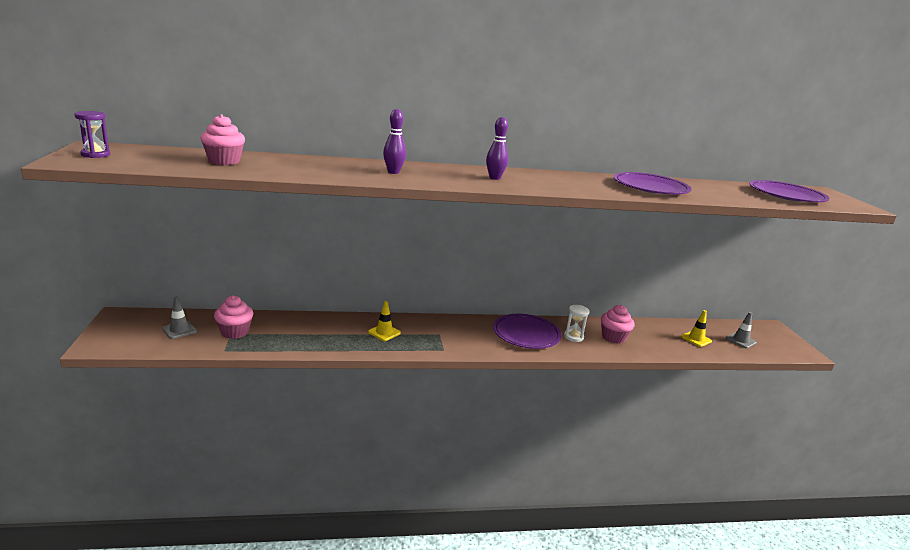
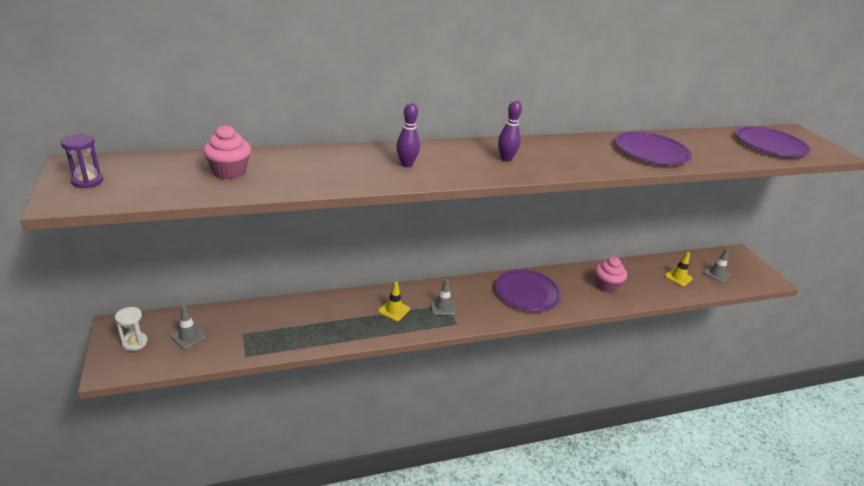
camera: 10 degrees left, 10 degrees up
(234, 332) = (246, 331): pink cupcake -> none
(434, 335) = (443, 306): none -> grey traffic cone
(573, 337) = (570, 290): white hourglass -> white hourglass (135, 342)

